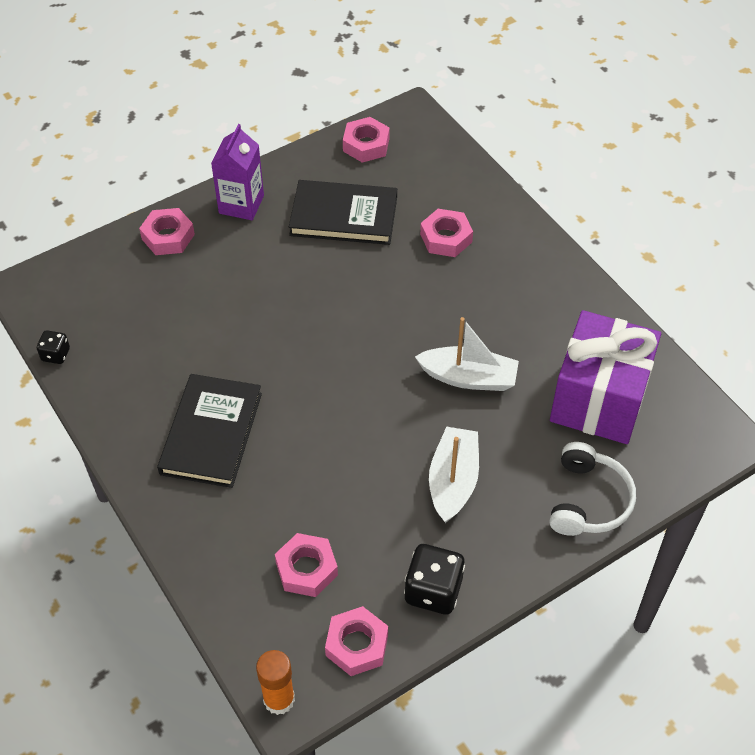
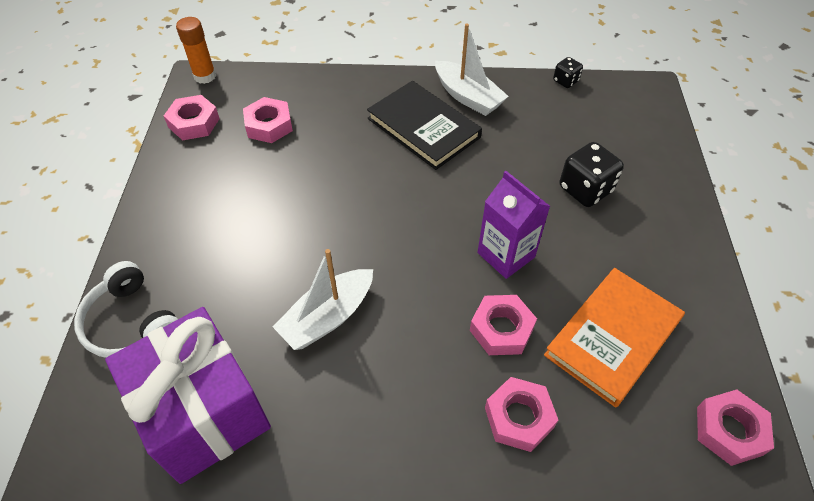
camera: 125 degrees right, 0 degrees up
(168, 237) = (662, 189): pink nut -> pink nut (501, 329)
(241, 204) = (679, 260): purple carton -> purple carton (506, 255)
(343, 216) = (613, 337): black book -> orange book
(433, 591) = (181, 178): black dice -> black dice (585, 189)
(453, 481) = (245, 241): white boat -> white boat (468, 97)

